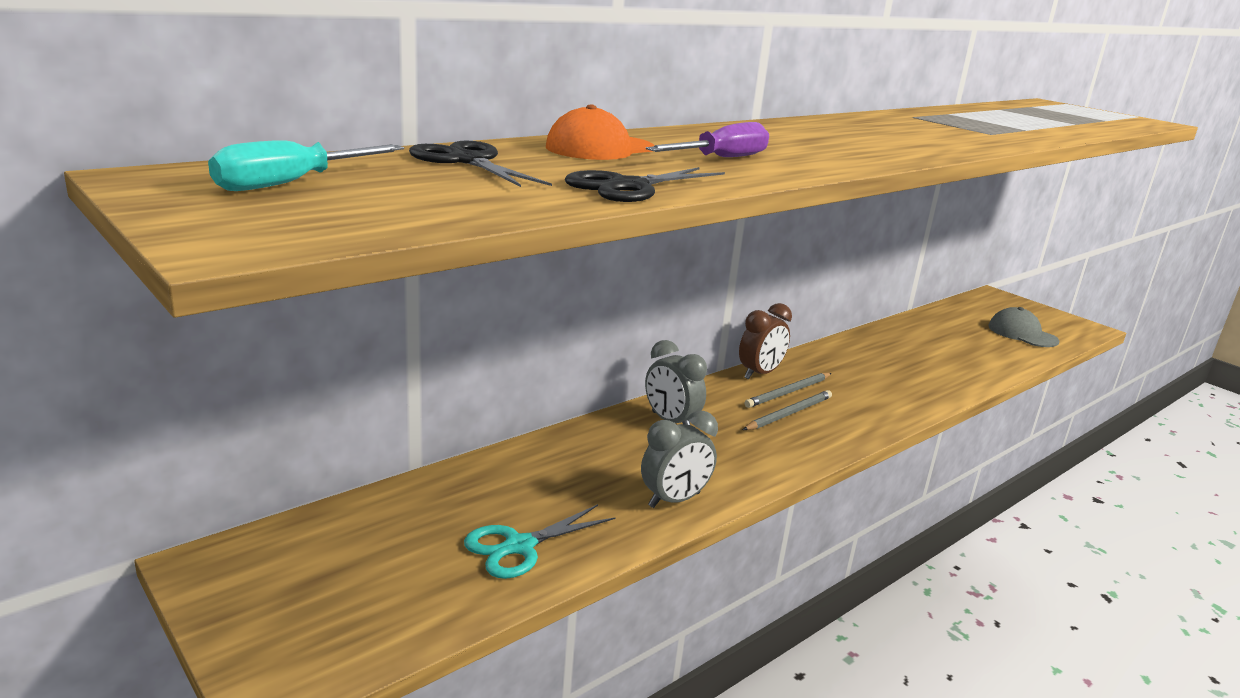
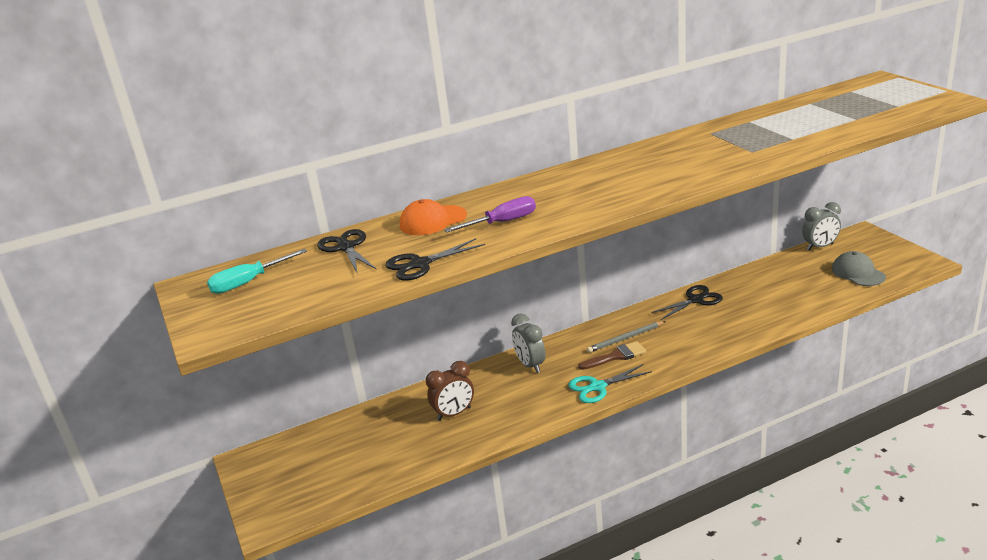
camera: 20 degrees right, 5 degrees up
(519, 546) = (404, 452): turquoise scissors -> turquoise scissors (597, 387)
(674, 500) = (506, 422): grey clock -> grey clock (820, 247)
(760, 374) = (613, 323): brown clock -> brown clock (454, 414)
(789, 413) = (616, 356): grey pencil -> brown brush
(852, 352) = (696, 300): none -> black scissors

